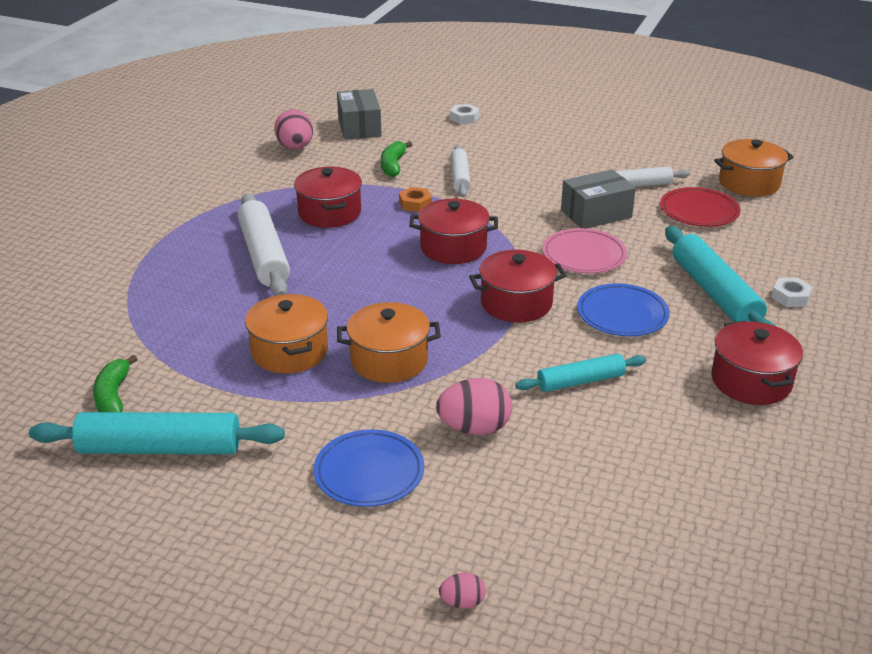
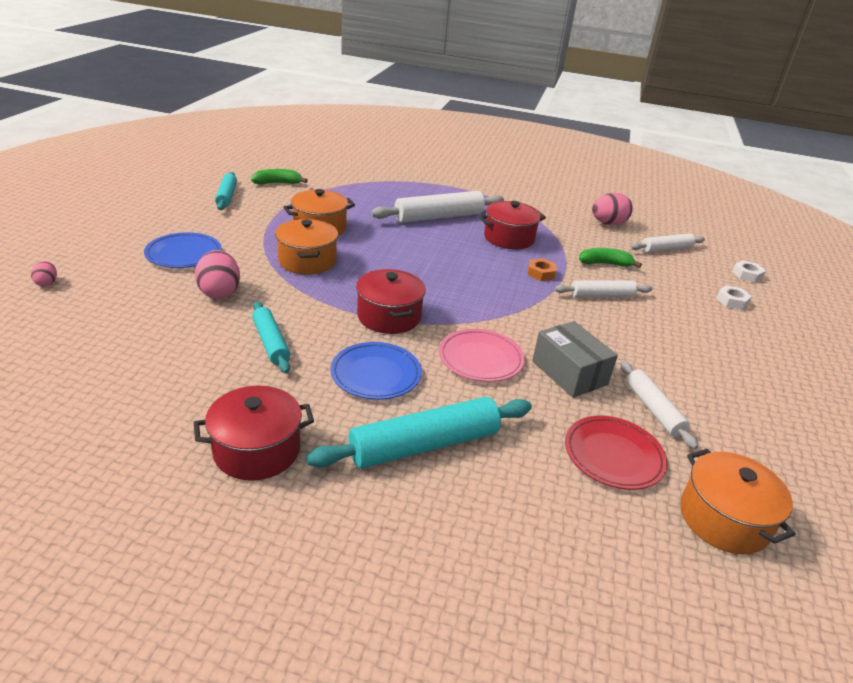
camera: 80 degrees right, 0 degrees up
(160, 448) = (226, 196): turquoise rolling pin -> turquoise rolling pin, size x0.60
(359, 127) = (666, 249): grey box -> white rolling pin
(453, 248) = (472, 289): red pot -> none
(790, 297) = (427, 513): white nut -> white nut (747, 275)

